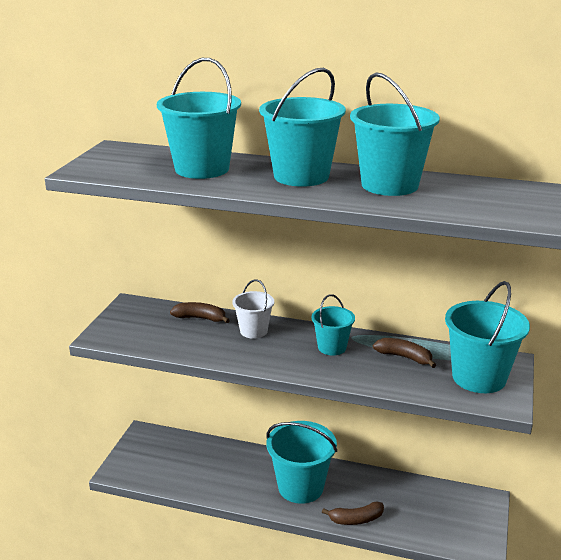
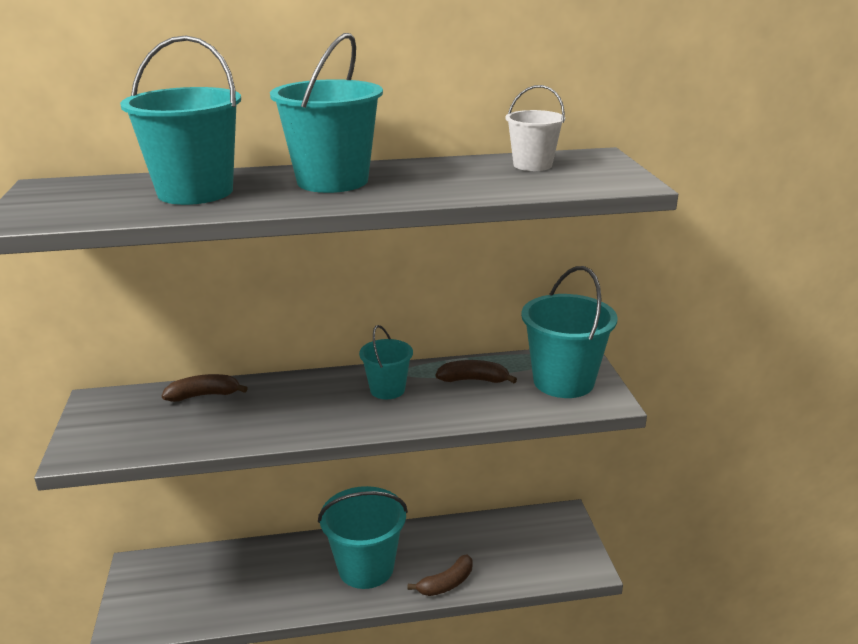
camera: 25 degrees left, 0 degrees up
(253, 331) = (282, 394): white bucket -> white bucket (532, 165)
(389, 185) = (445, 174): turquoise bucket -> none

